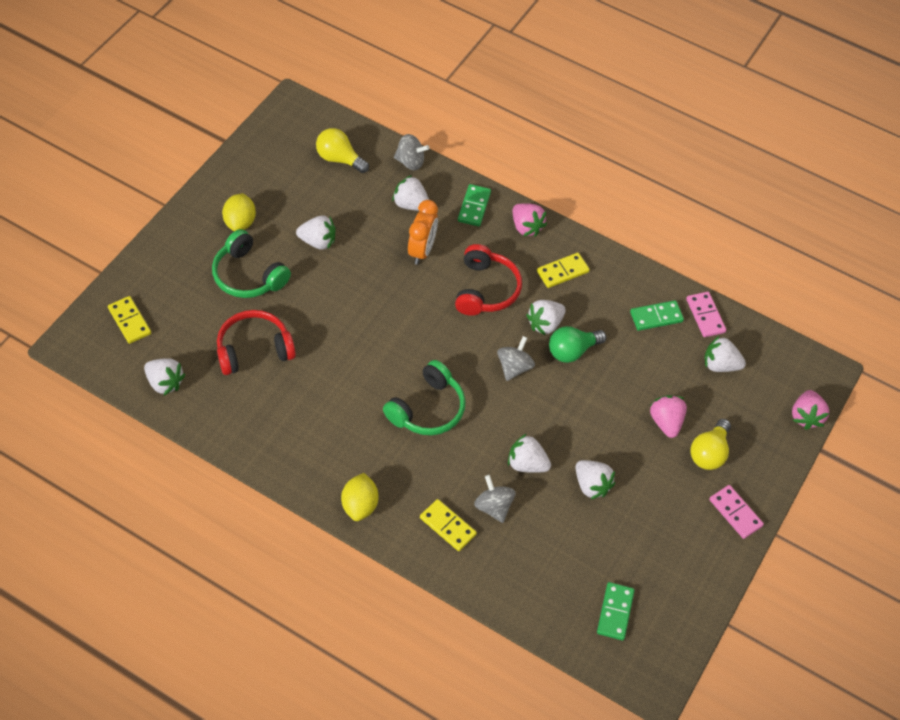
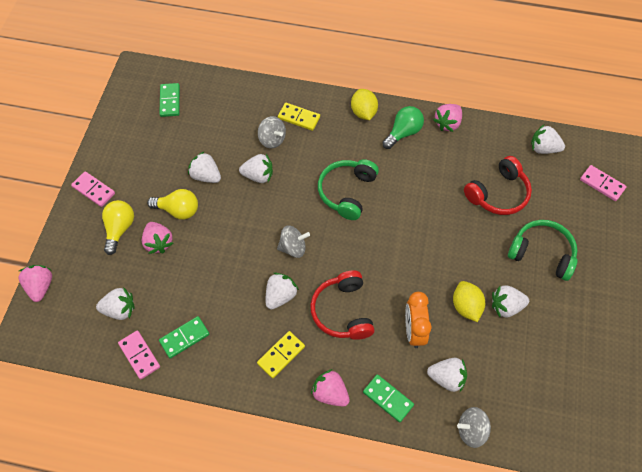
camera: 165 degrees right, 5 degrees up
(130, 321) = (602, 184): yellow domino -> pink domino
(240, 222) = (581, 301): yellow lemon -> yellow lemon (466, 306)
(261, 453) = (447, 123): none -> pink strawberry
(339, 159) = (539, 407): yellow light bulb -> yellow light bulb (178, 210)
(474, 207) = (388, 398): green domino -> green domino turned 45 degrees counterclockwise
(514, 367) = (293, 248): grey spinning top -> grey spinning top turned 105 degrees counterclockwise
(572, 351) = (250, 278): green light bulb -> green light bulb (403, 133)

